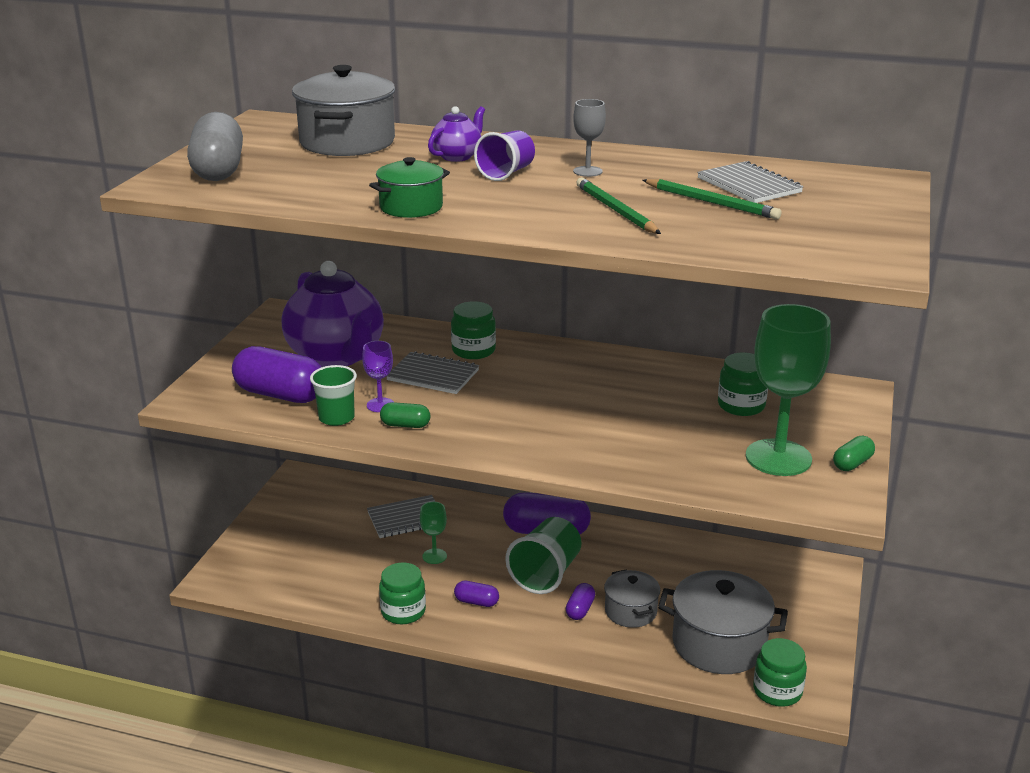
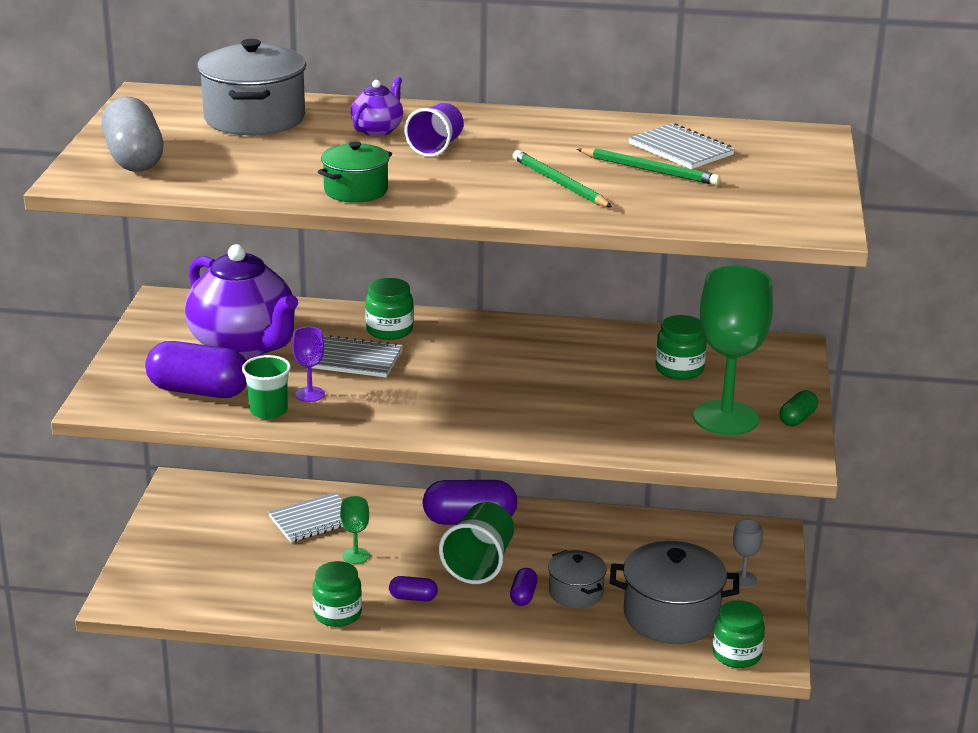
camera: 10 degrees left, 0 degrees up
(405, 425) = (343, 413): green capsule -> none
(587, 171) = (517, 141): grey goblet -> grey goblet (743, 579)

